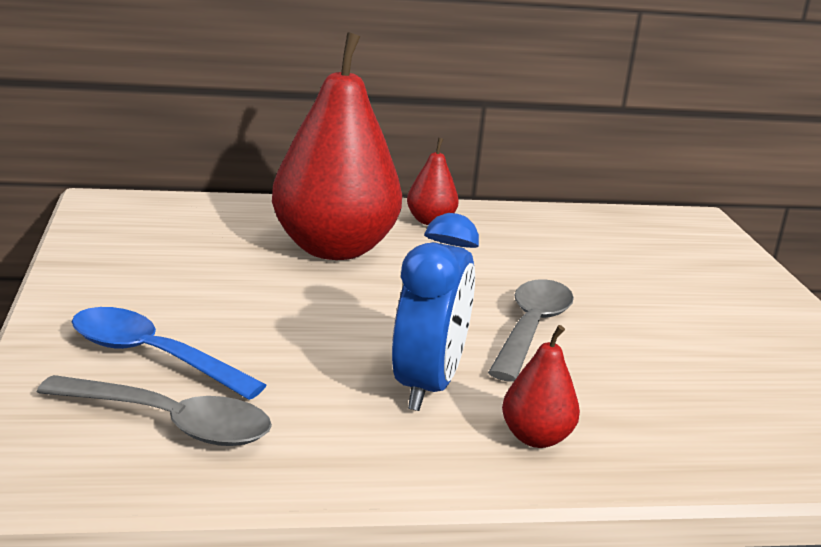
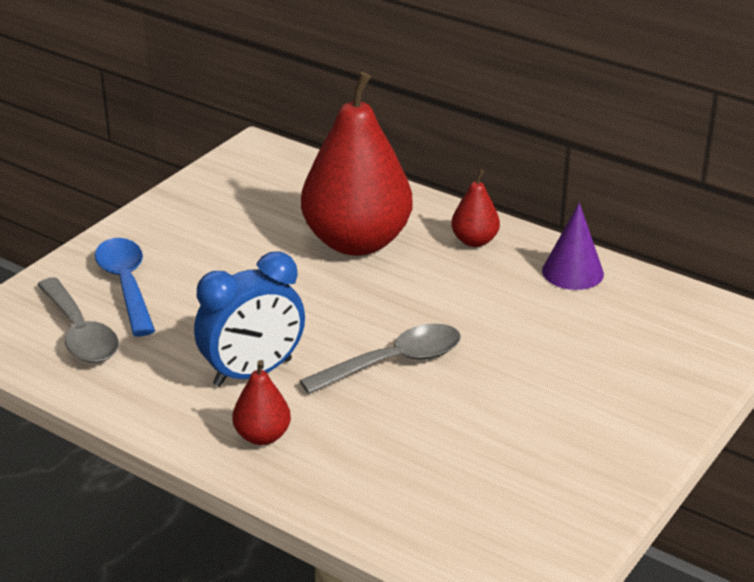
camera: 45 degrees right, 10 degrees up
(539, 221) = (572, 272): none -> purple cone

